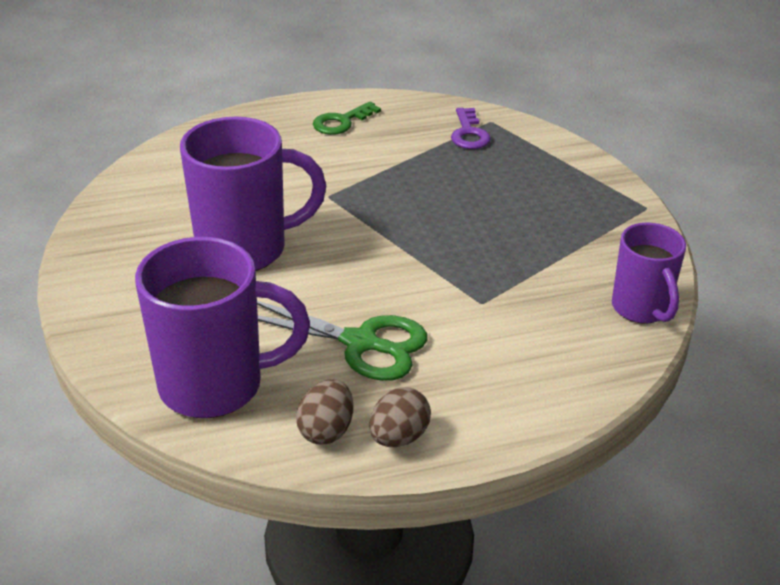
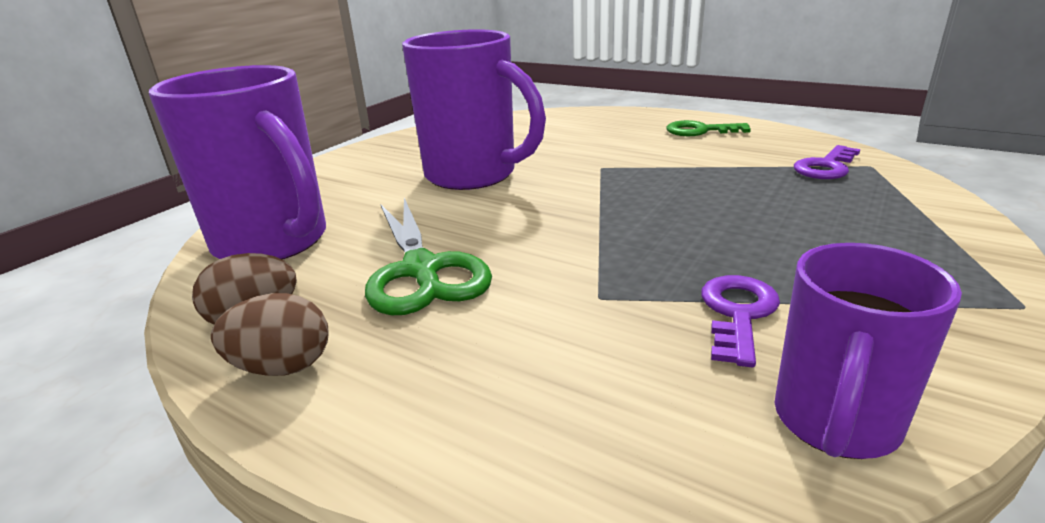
camera: 50 degrees right, 10 degrees down
(552, 275) = (737, 313): none -> purple key

